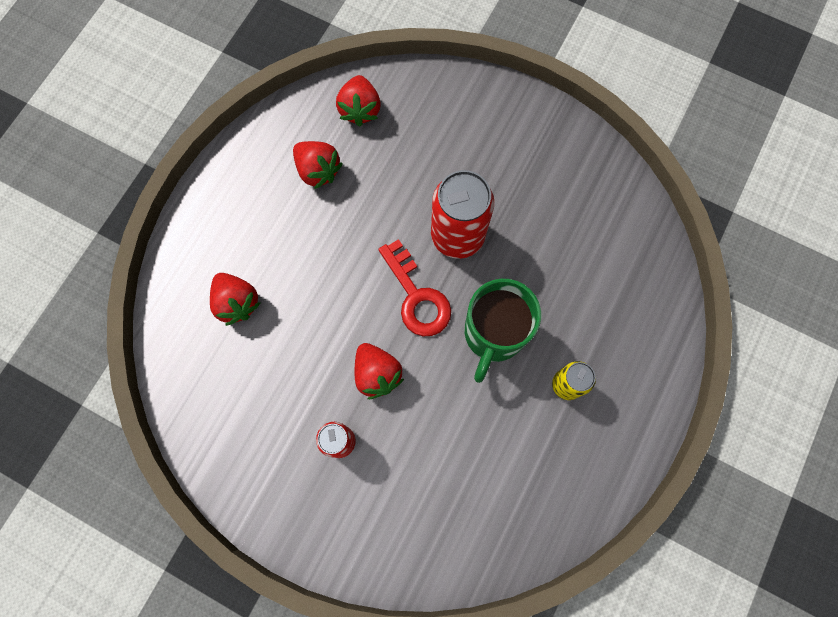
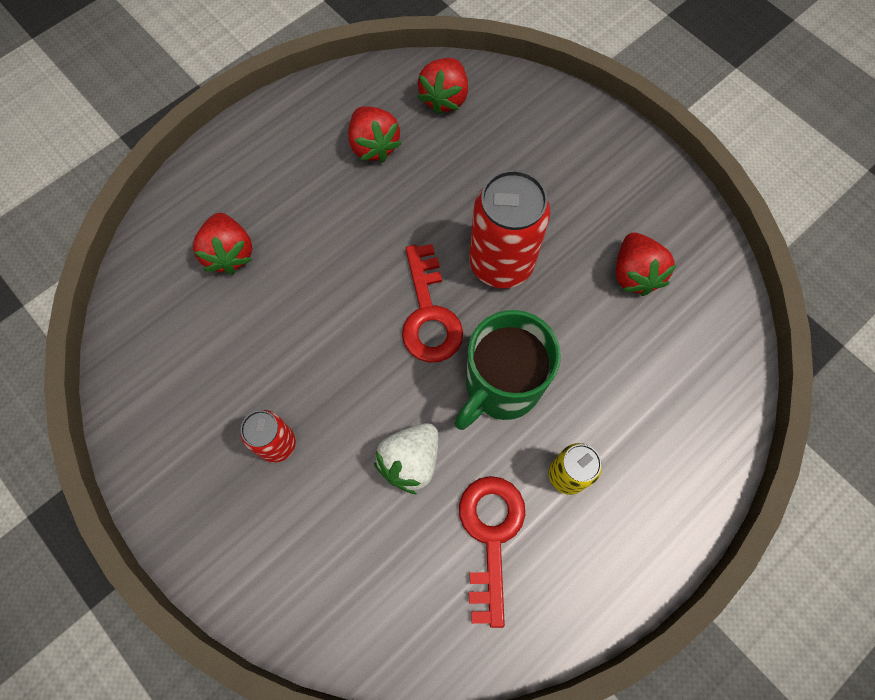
camera: 20 degrees right, 5 degrees down
(377, 374) = (350, 383): red strawberry -> red strawberry (635, 274)
(446, 417) = (410, 461): none -> white strawberry
(527, 451) = (490, 536): none -> red key

